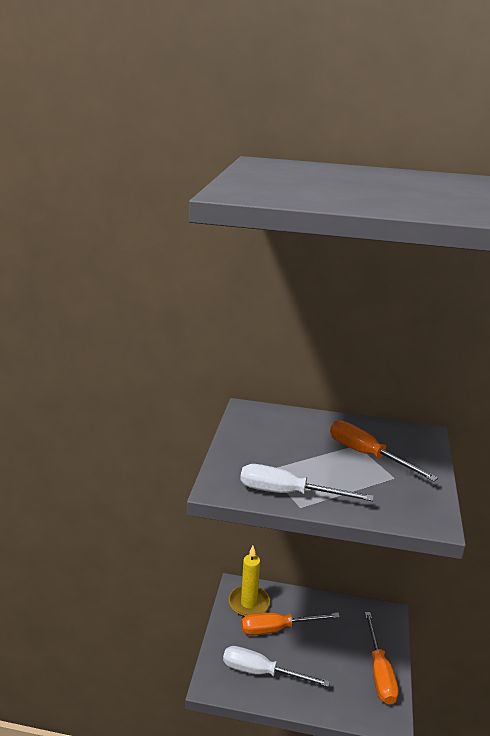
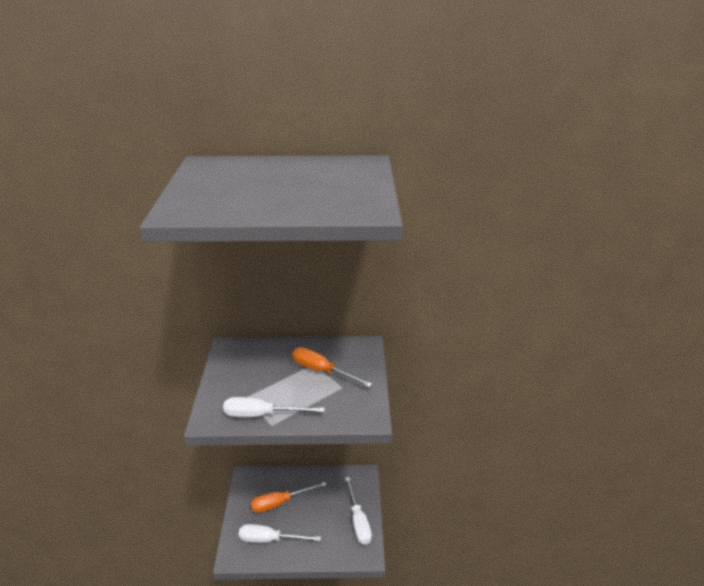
camera: 10 degrees left, 5 degrees up
(249, 603) = (256, 487): yellow candle -> none
(379, 672) = (358, 521): orange screwdriver -> white screwdriver

